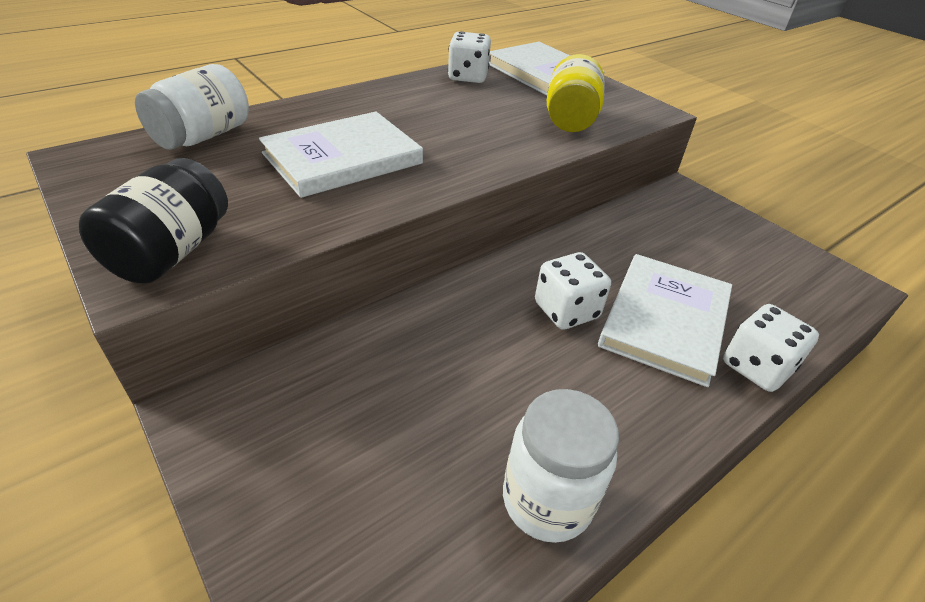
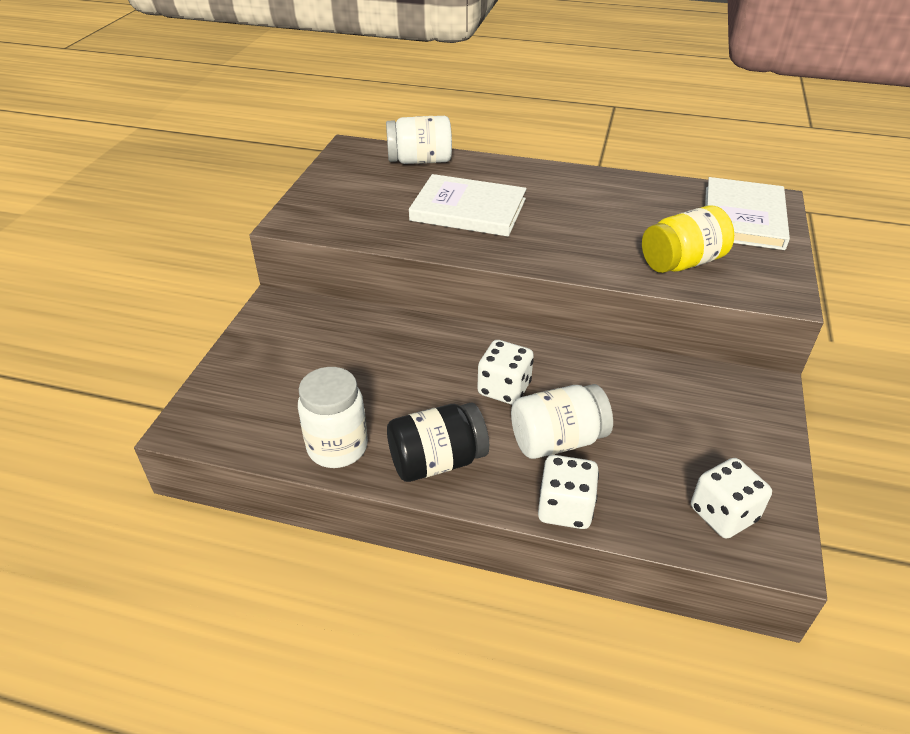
camera: 55 degrees right, 0 degrees up
(171, 252) = (317, 216): black jar -> black jar (437, 461)
(468, 77) = (665, 192): white dice -> white dice (723, 514)
(664, 320) = (557, 440): white book -> white jar

